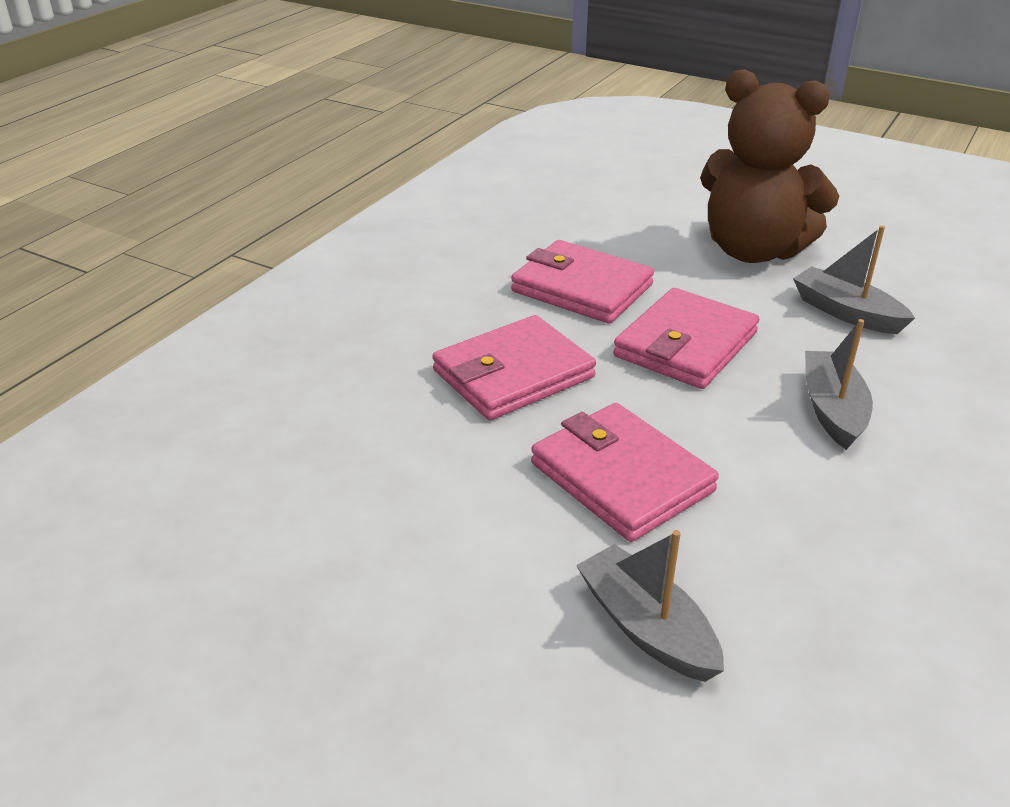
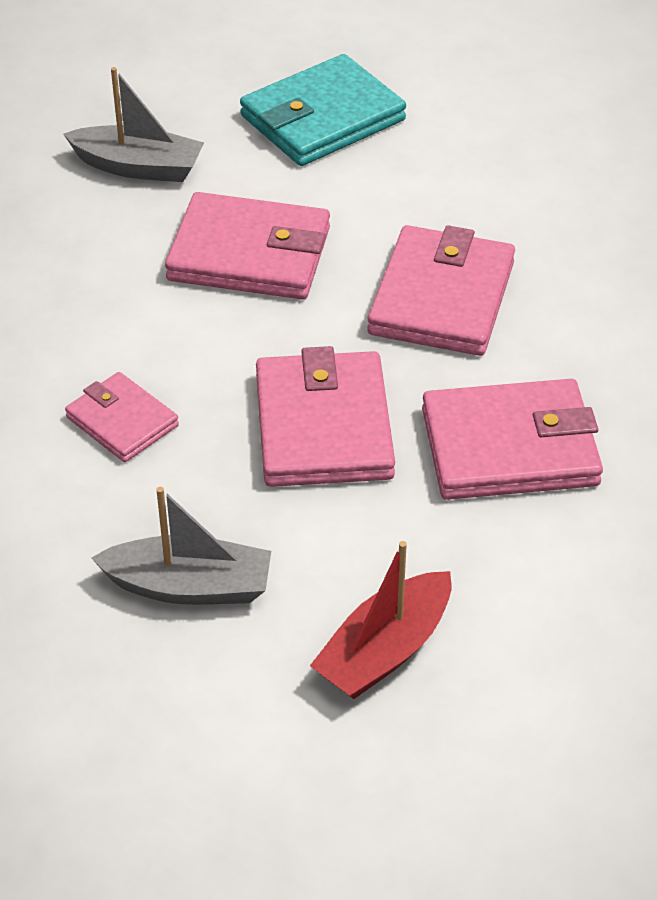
camera: 140 degrees right, 10 degrees up
(404, 573) = (322, 118): none -> turquoise wallet
(753, 251) = (385, 650): brown teddy bear -> red boat
(832, 409) = (122, 421): grey boat -> pink wallet

